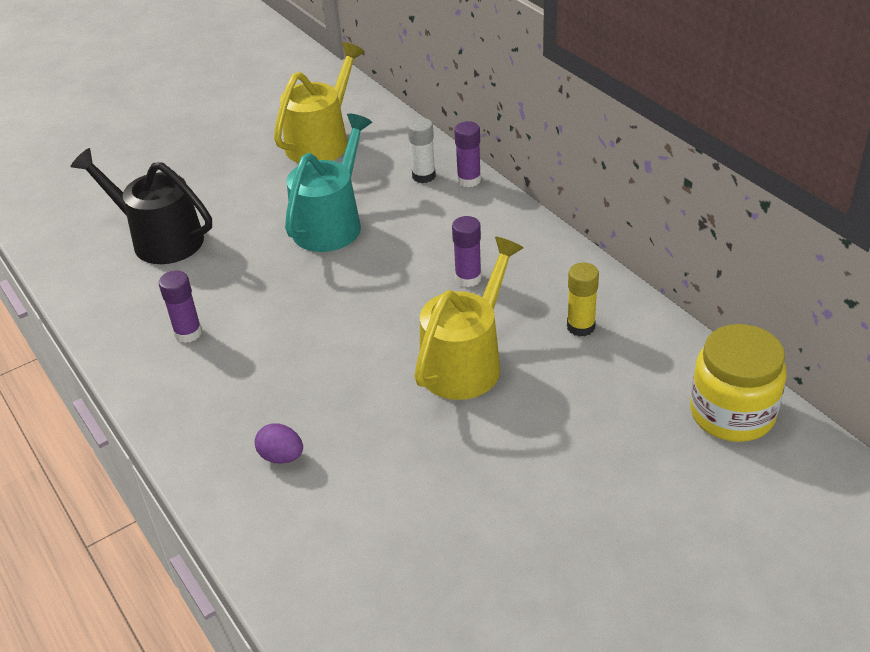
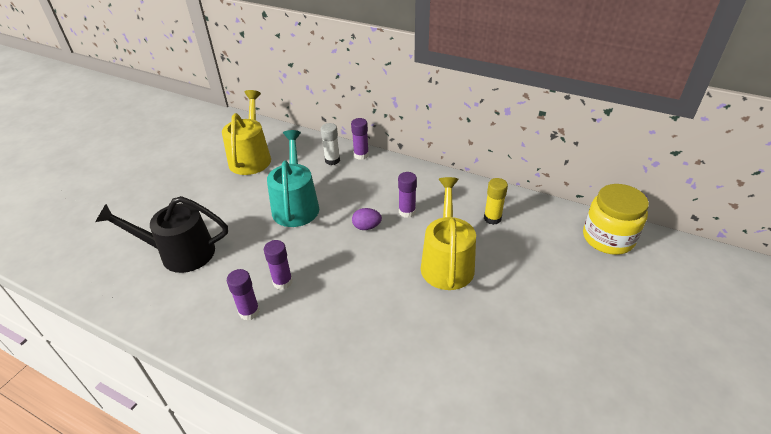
camera: 30 degrees left, 0 degrees up
(248, 313) = (282, 282): none -> purple glue stick
(281, 456) = (381, 373): purple egg -> purple egg (367, 227)

